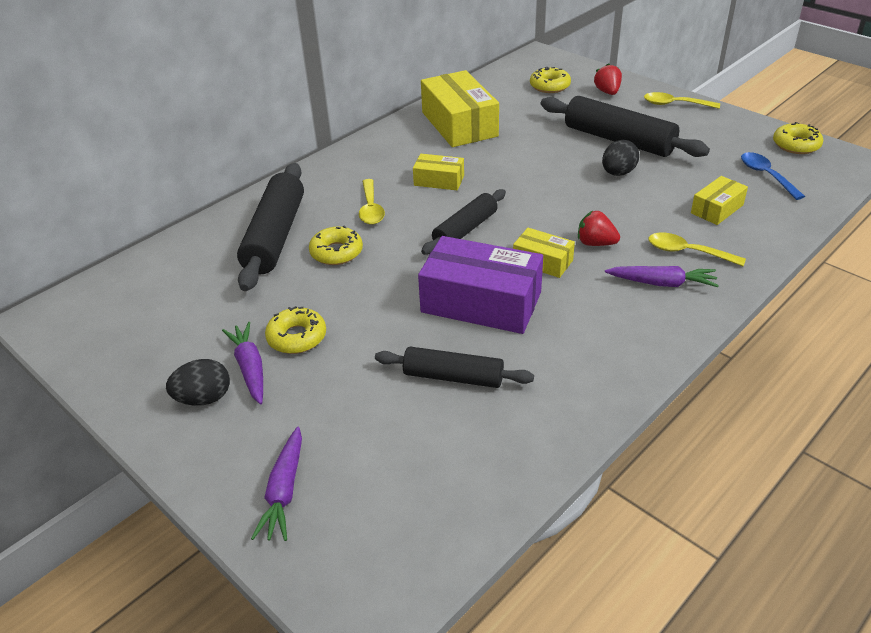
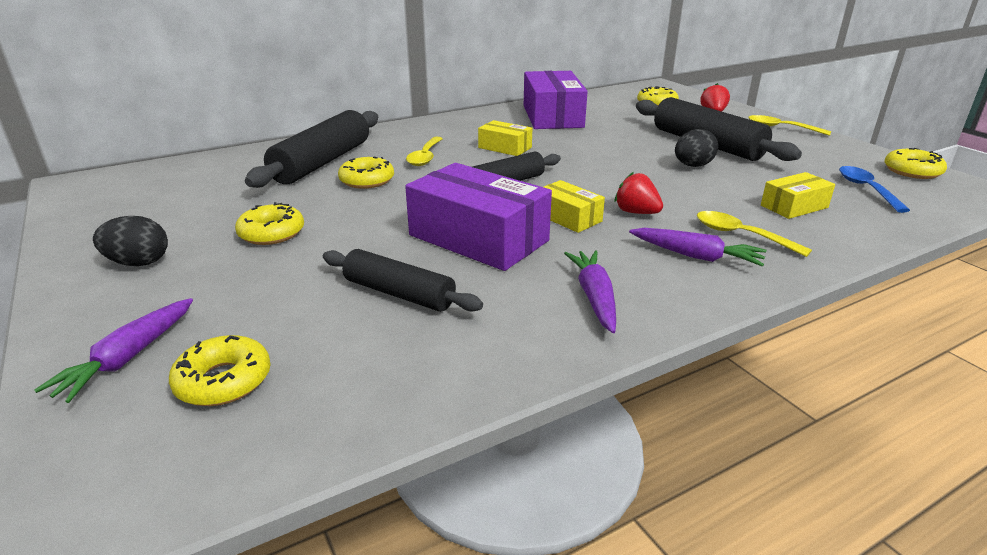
camera: 15 degrees right, 10 degrees down
(250, 368) = (205, 248): purple carrot -> purple carrot (594, 297)
(377, 490) = (223, 381): none -> yellow donut
(459, 124) = (552, 116): yellow box -> purple box

